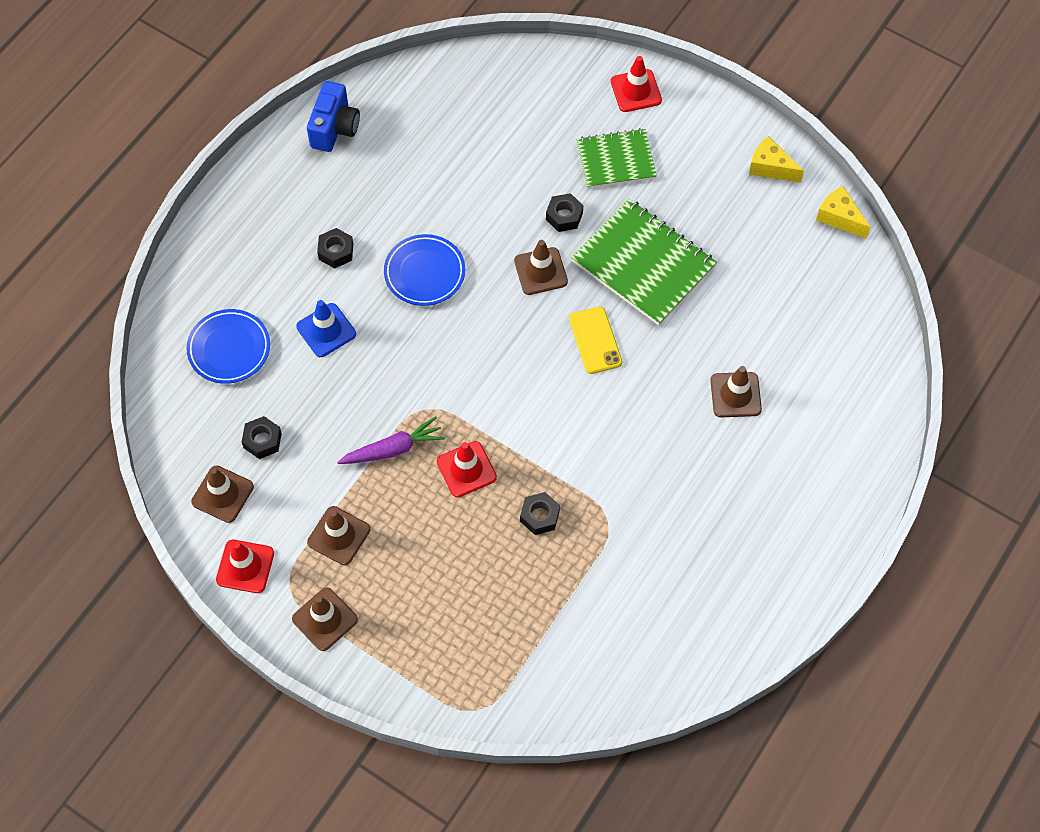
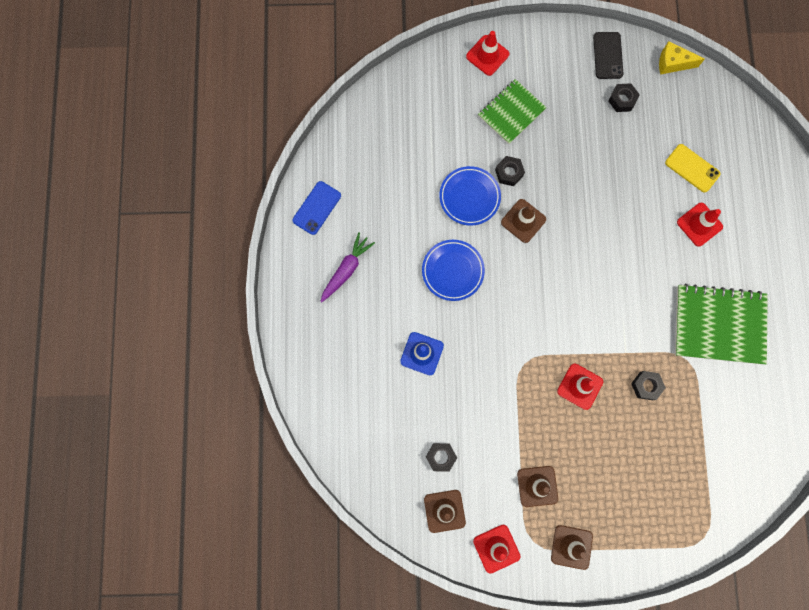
camera: 35 degrees left, 15 degrees up
(229, 349) = (370, 409): blue plate -> blue plate (469, 197)
(335, 128) = (316, 208): blue camera -> blue phone
(336, 251) = (385, 294): black nut -> black nut (622, 100)
(393, 449) = (525, 404): purple carrot -> purple carrot (346, 269)
(595, 340) = (591, 245): yellow phone -> yellow phone (692, 168)
(643, 264) = (581, 173): green notebook -> green notebook (719, 325)
(735, 395) = (699, 224): brown traffic cone -> red traffic cone
(770, 167) = (607, 55): yellow cheese -> black phone

